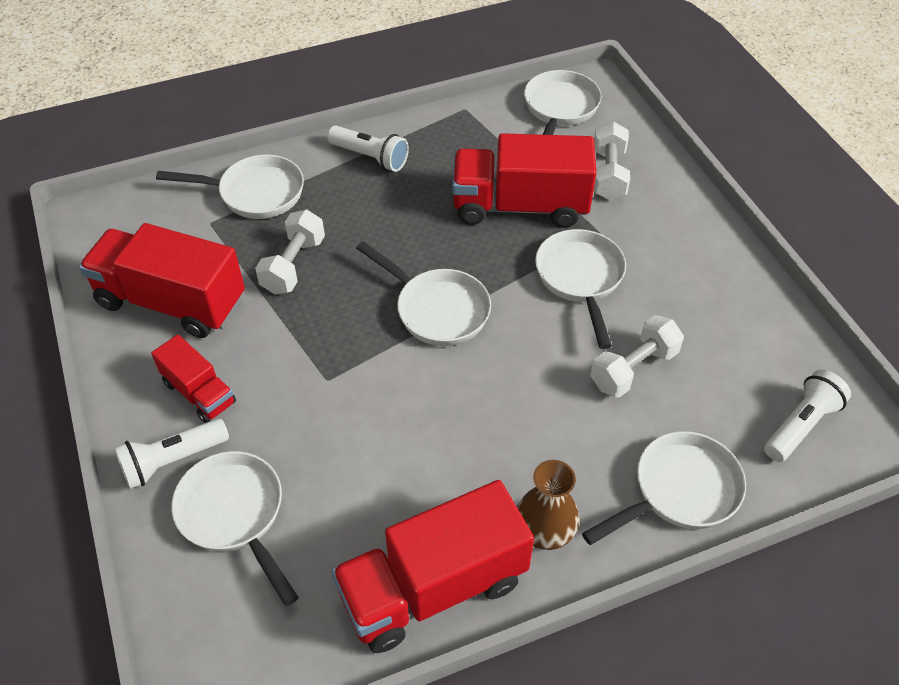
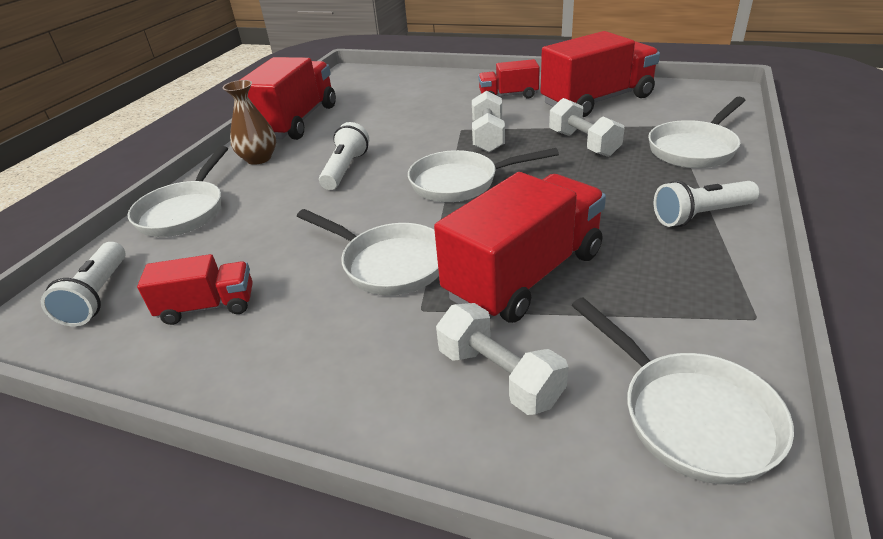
camera: 135 degrees right, 15 degrees down
(172, 460) = (473, 83): white flashlight -> white flashlight (345, 169)
(235, 515) = (417, 90): white pan -> none
(633, 368) = (276, 242): white dumbbell -> white dumbbell (488, 137)
(724, 342) = (208, 306): none -> red truck

